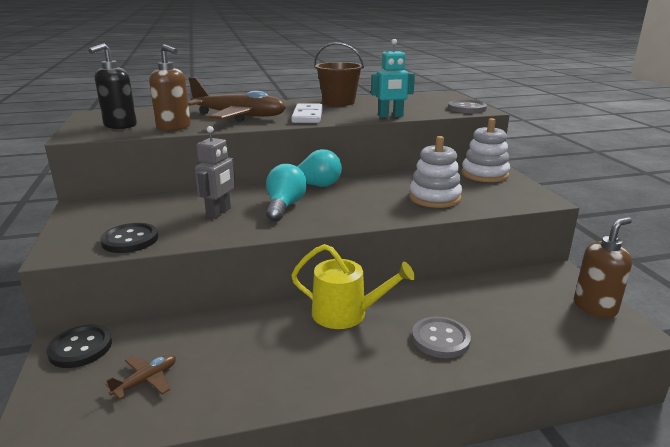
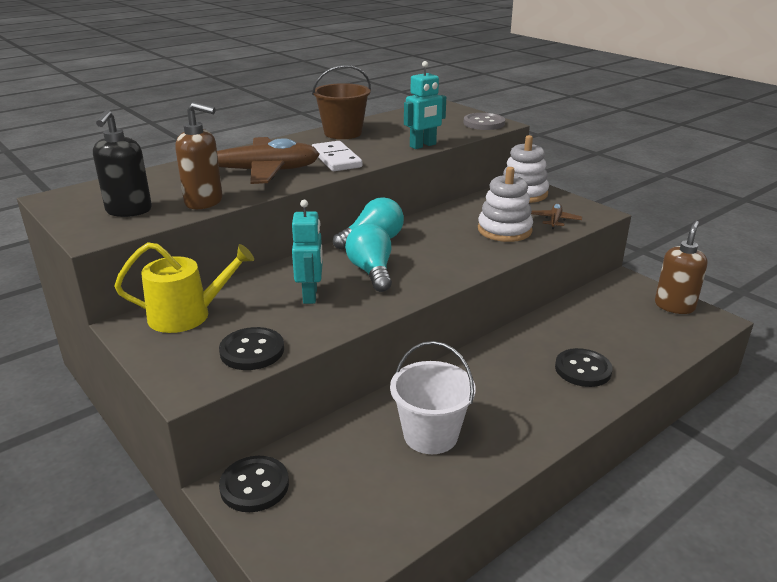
camera: 25 degrees left, 5 degrees up
(146, 381) = (362, 493): brown plane -> brown plane (555, 220)
(219, 213) = (310, 295): grey robot -> turquoise robot
(247, 353) = (430, 435): none -> white bucket
(346, 313) = (483, 369): yellow watering can -> yellow watering can (187, 315)
(440, 339) = (583, 369): grey button -> black button

